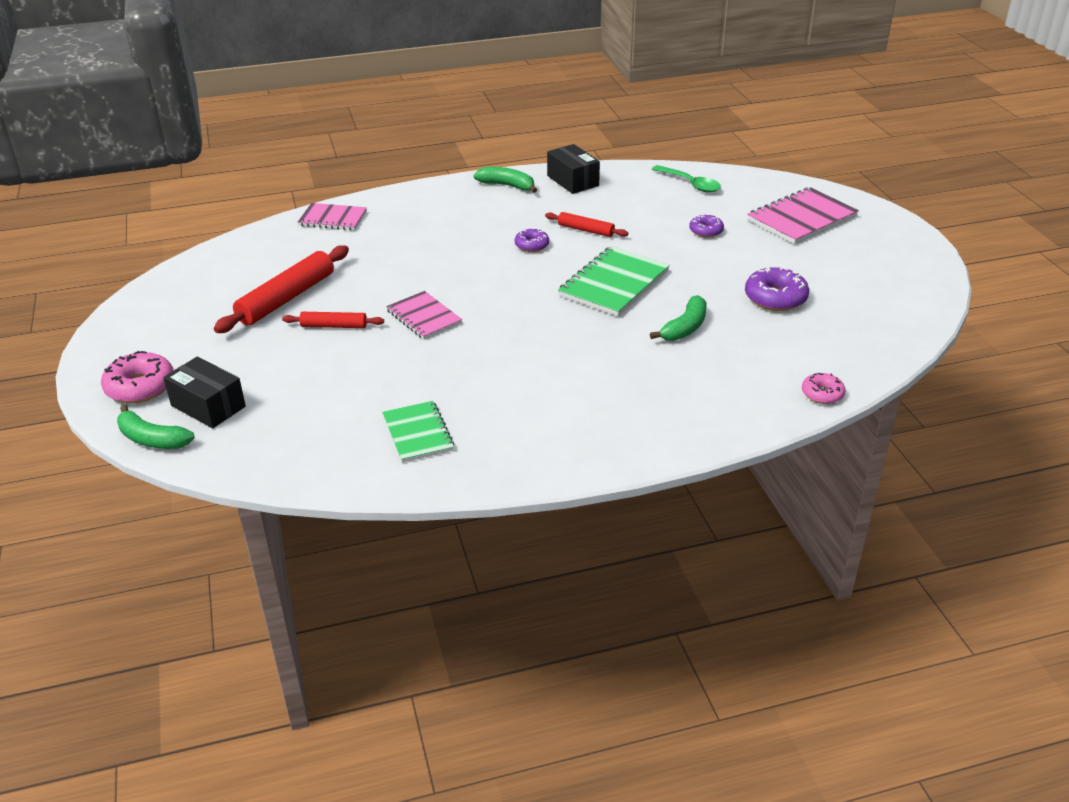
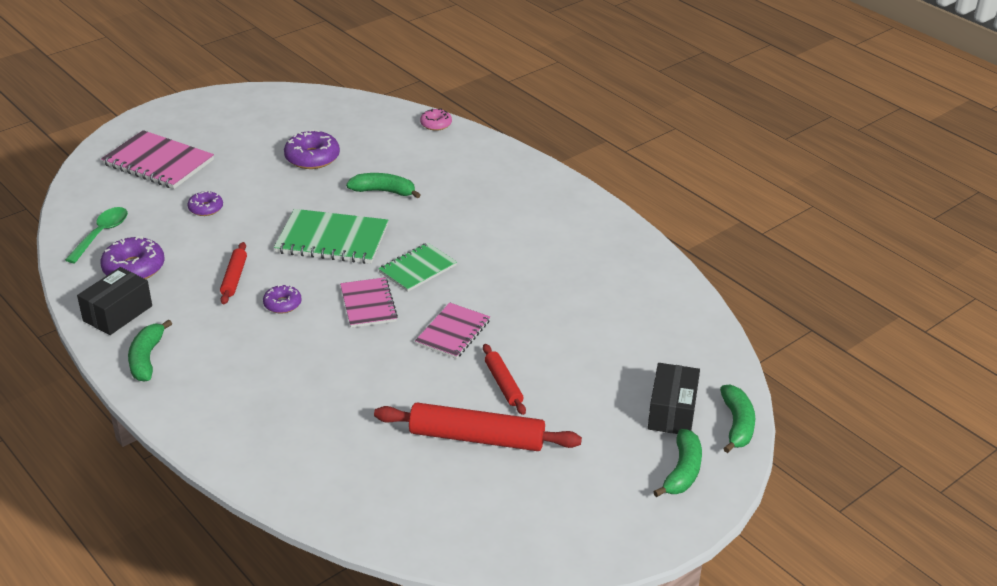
camera: 115 degrees left, 0 degrees up
(140, 387) = (682, 471): pink donut -> green banana
(333, 218) = (287, 474): pink notebook -> pink notebook (368, 304)
(418, 433) = (613, 283): green notebook -> green notebook (417, 269)
(630, 192) = (134, 268): none -> purple donut

